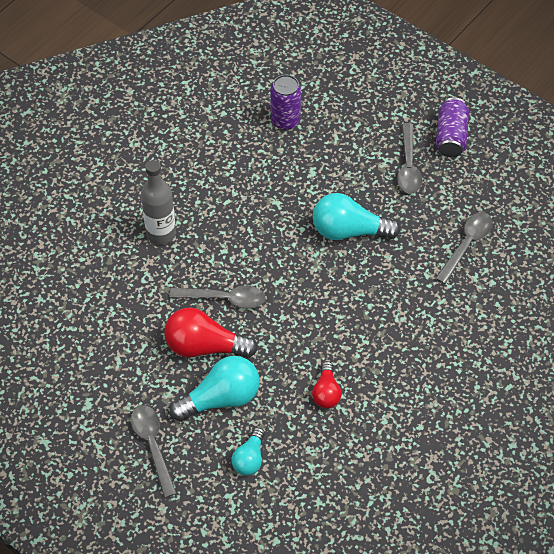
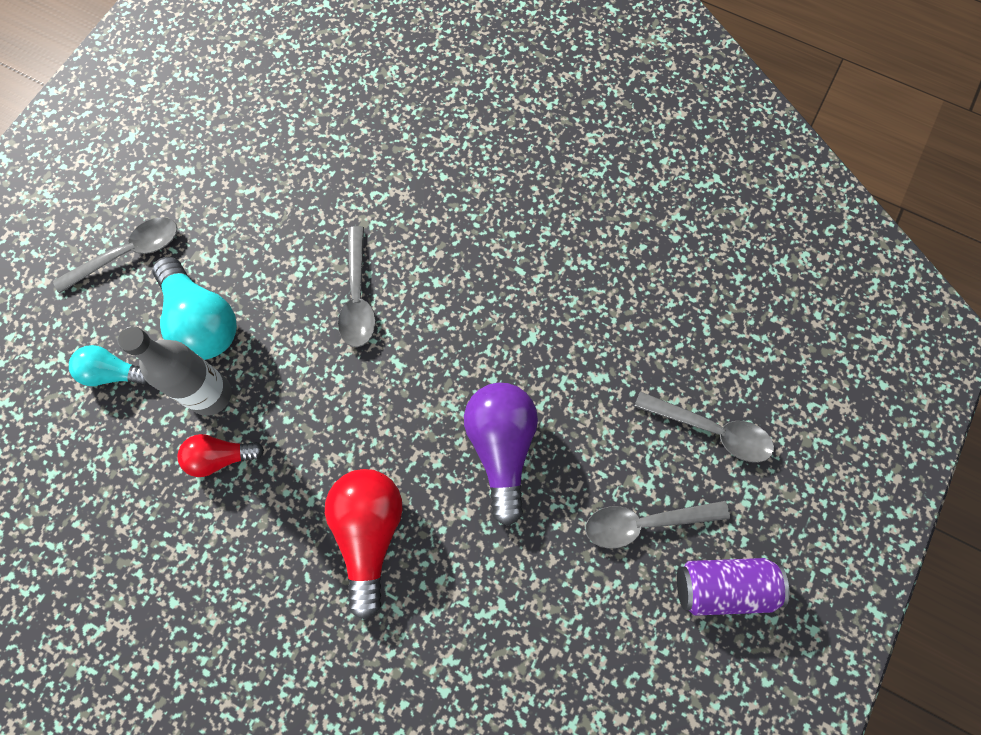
camera: 80 degrees right, 15 degrees up
(161, 233) = (450, 199): grey bottle -> grey bottle (210, 395)
(205, 346) = (280, 286): red light bulb -> red light bulb (369, 533)
(285, 120) = (684, 323): purple can -> none
(349, 231) = (502, 448): turquoise light bulb -> purple light bulb
(466, 245) = (509, 639): grey spoon -> grey spoon (711, 430)

